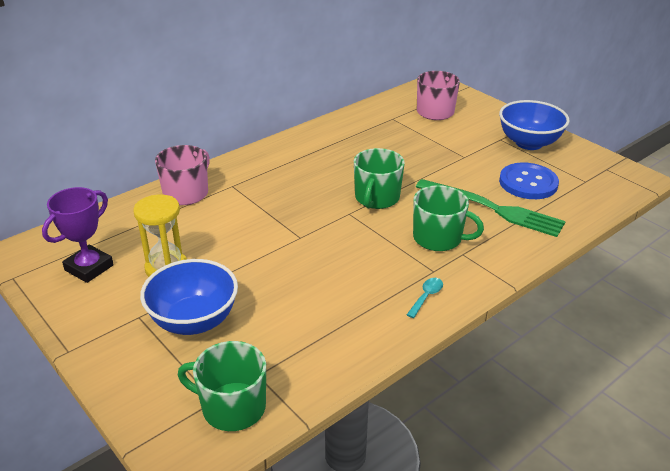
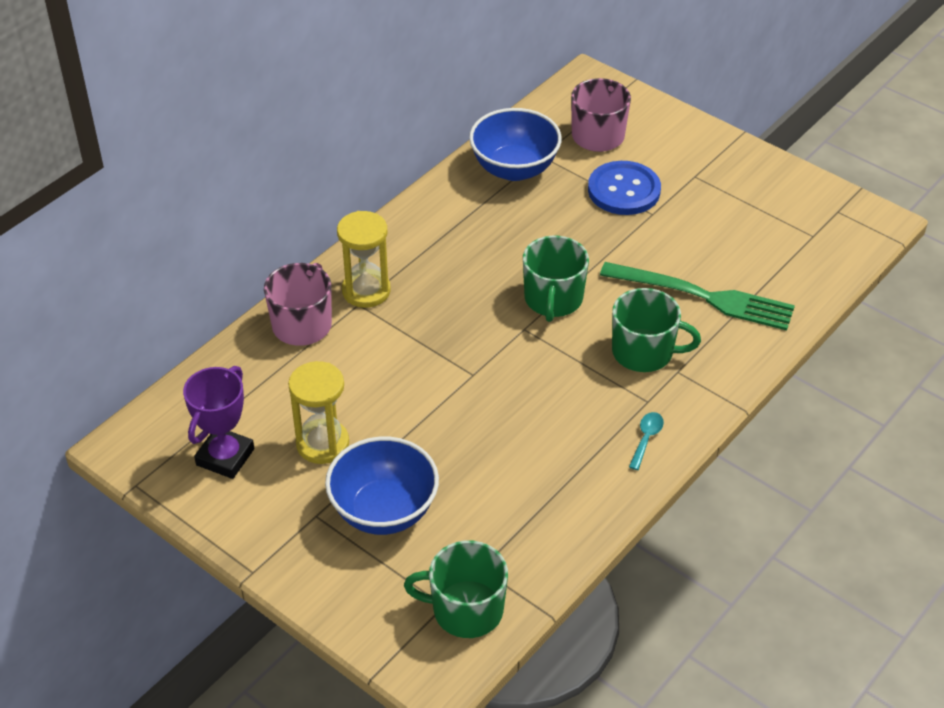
camera: 10 degrees left, 10 degrees up
(241, 178) = (366, 291): none -> yellow hourglass
(528, 183) = (741, 248): blue button -> blue button (624, 190)
(529, 143) = (733, 178): blue bowl -> blue bowl (514, 169)

